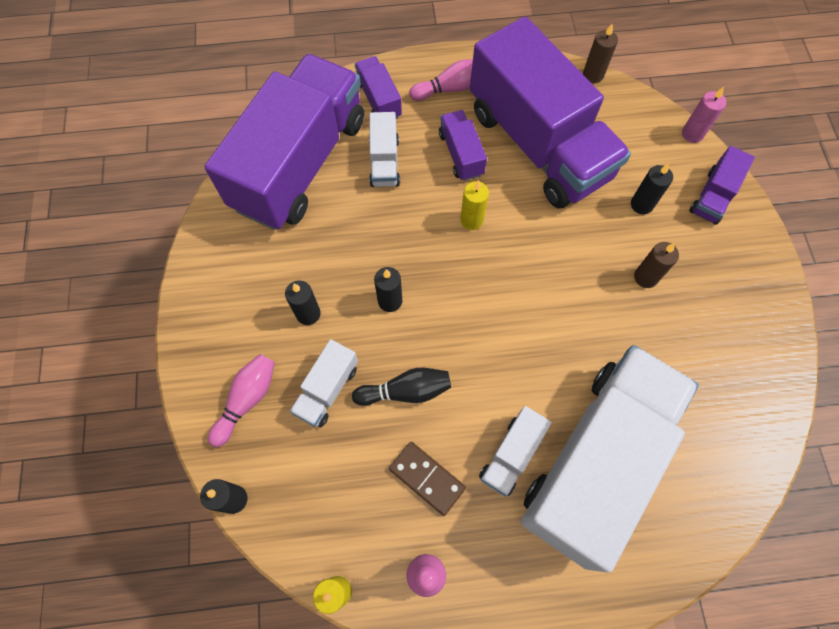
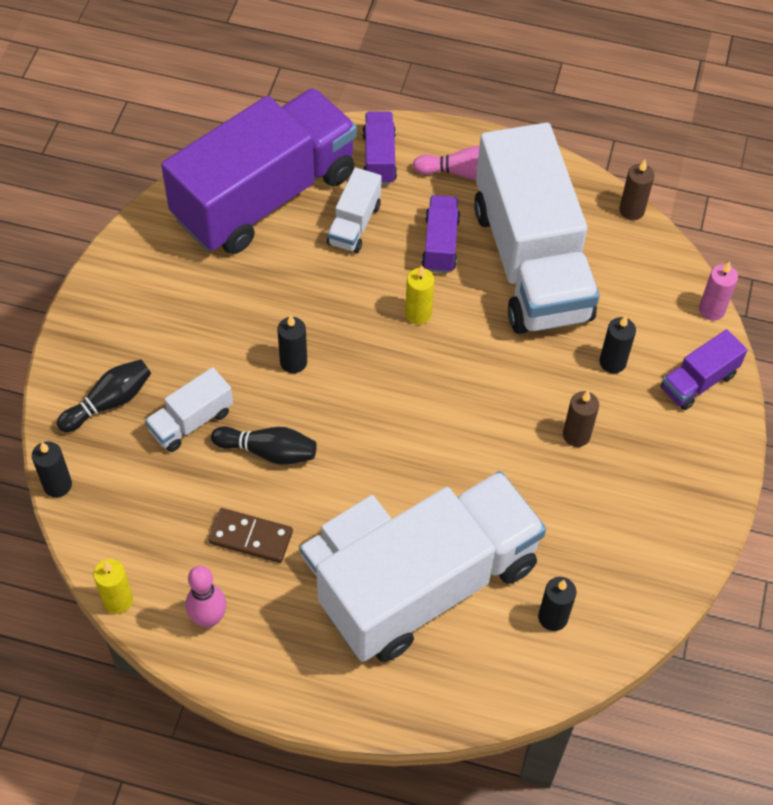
camera: 20 degrees right, 10 degrees down
(247, 400) = (109, 402): pink bowling pin -> black bowling pin
(308, 314) = (205, 345): black candle -> black candle (553, 617)
(427, 478) = (251, 537): brown domino -> brown domino turned 45 degrees counterclockwise
(538, 144) = (531, 262): purple truck -> white truck

